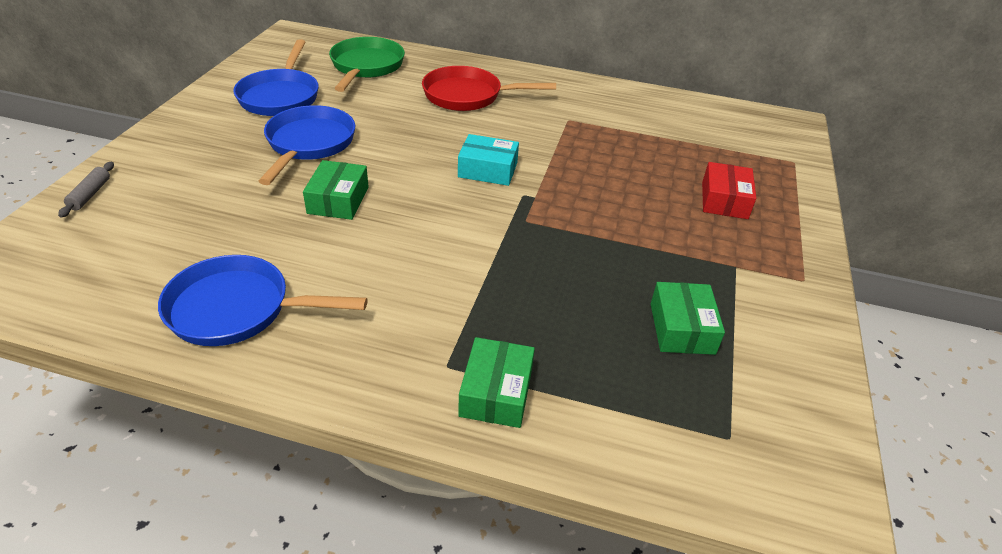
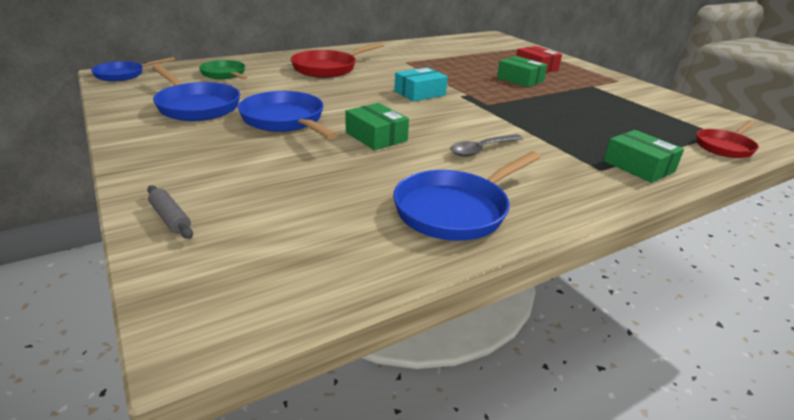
camera: 45 degrees left, 10 degrees down
(296, 37) = (123, 75): none -> blue pan
(366, 67) = (224, 74): green pan -> green pan, size x0.65
(391, 269) = (482, 150): none -> grey spoon
(682, 328) = (628, 112): green box -> green box (520, 79)
(683, 455) = (725, 147): none -> red pan

